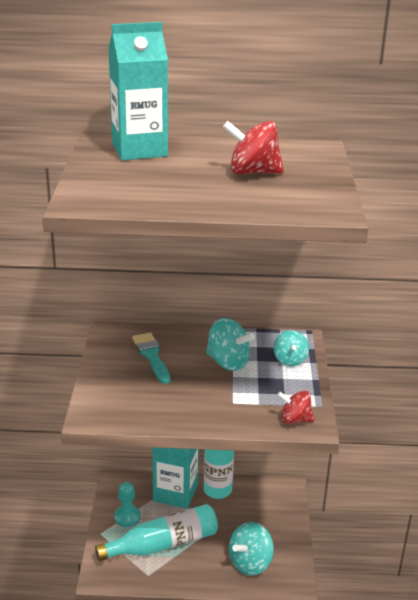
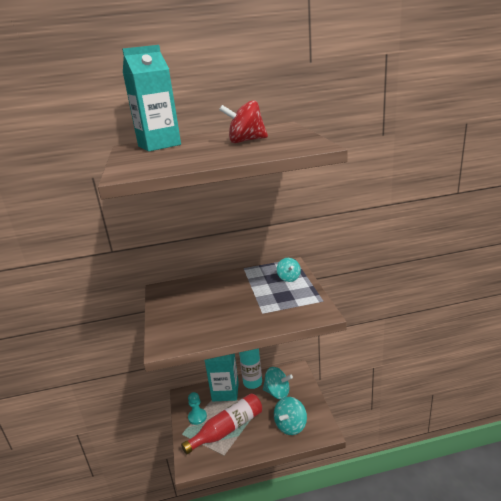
camera: 10 degrees left, 5 degrees down
(151, 356) = (194, 297): turquoise brush -> none
(163, 544) = (228, 429): turquoise bottle -> red bottle
(228, 362) = (248, 289): turquoise spinning top -> turquoise spinning top (277, 393)
(295, 419) = (309, 313): red spinning top -> none

